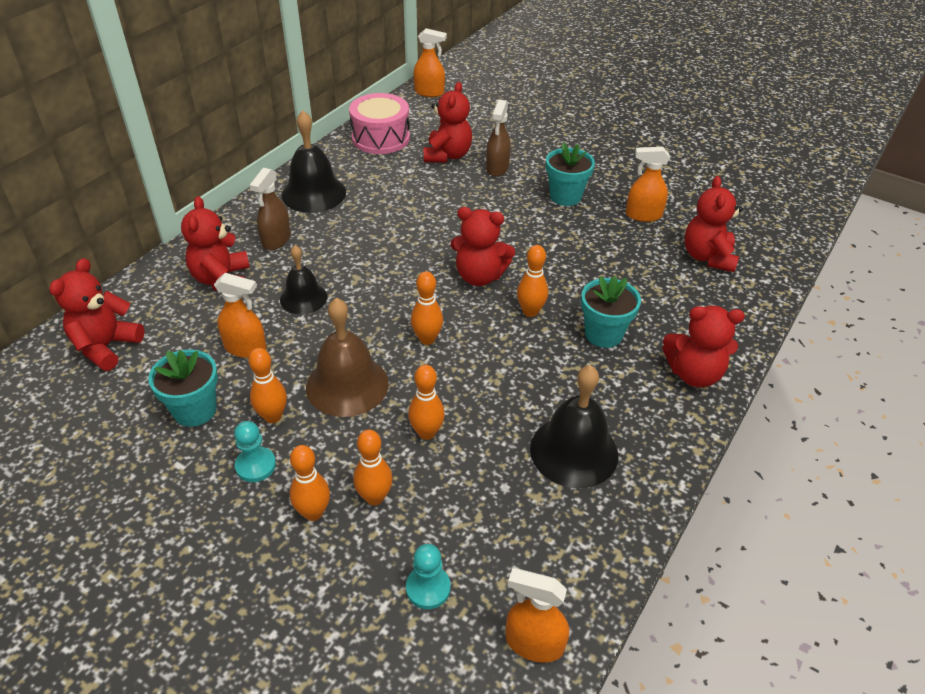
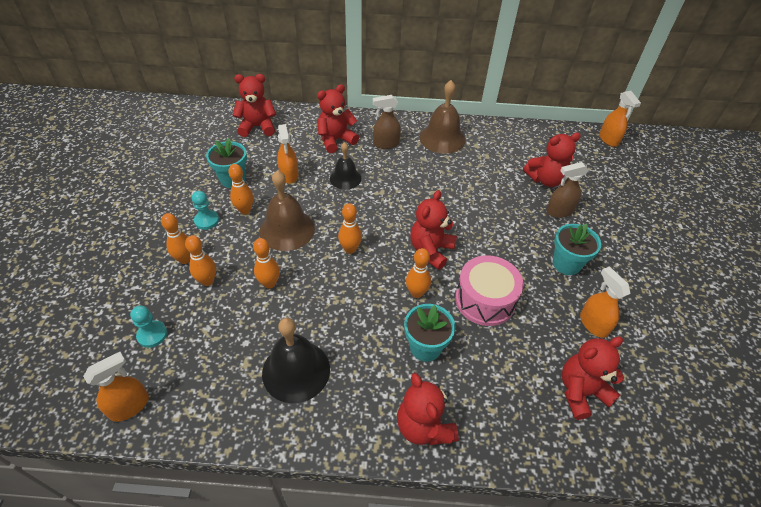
camera: 60 degrees right, 5 degrees up
(314, 193) = (442, 138): black bell -> brown bell
(380, 138) = (529, 140): pink drum -> pink drum (485, 300)
(479, 276) = (431, 250): red teddy bear -> red teddy bear turned 45 degrees clockwise
(533, 643) = (130, 406): orange spray bottle -> orange spray bottle turned 60 degrees clockwise

